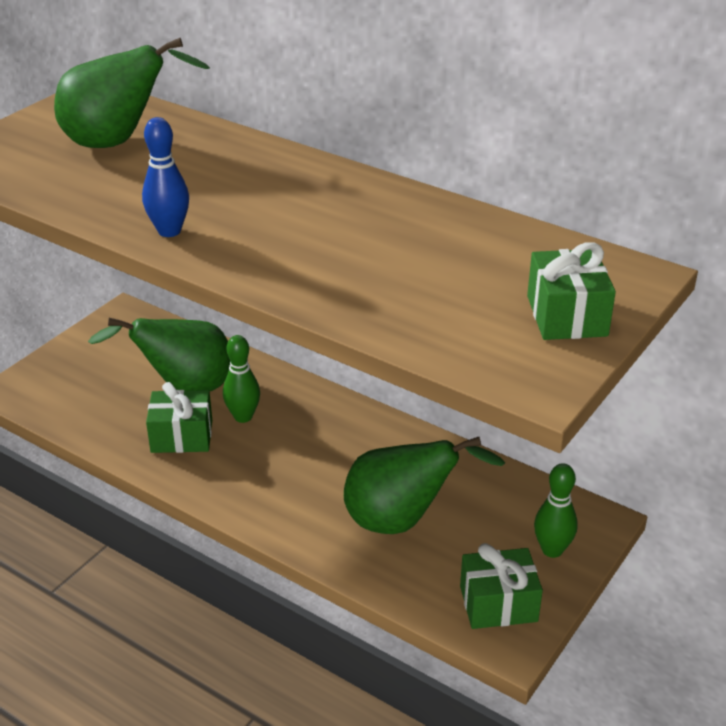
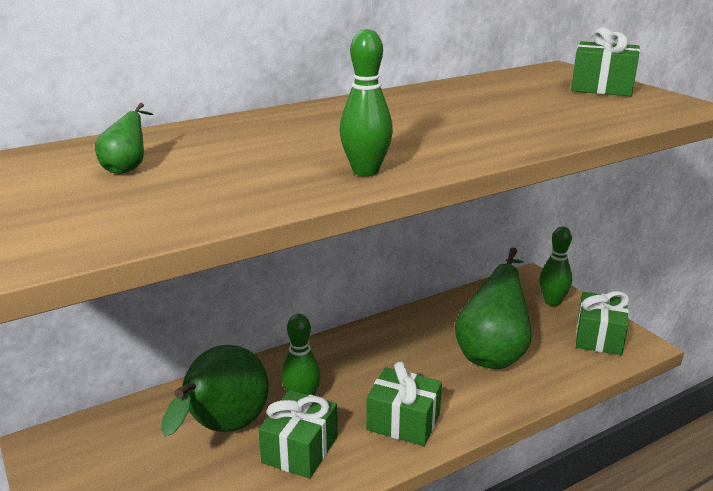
camera: 65 degrees left, 10 degrees down
(118, 142) = (127, 168): green pear -> green pear, size x0.43
(169, 231) = (365, 171): blue bowling pin -> green bowling pin
(250, 485) = (403, 422): none -> green gift

